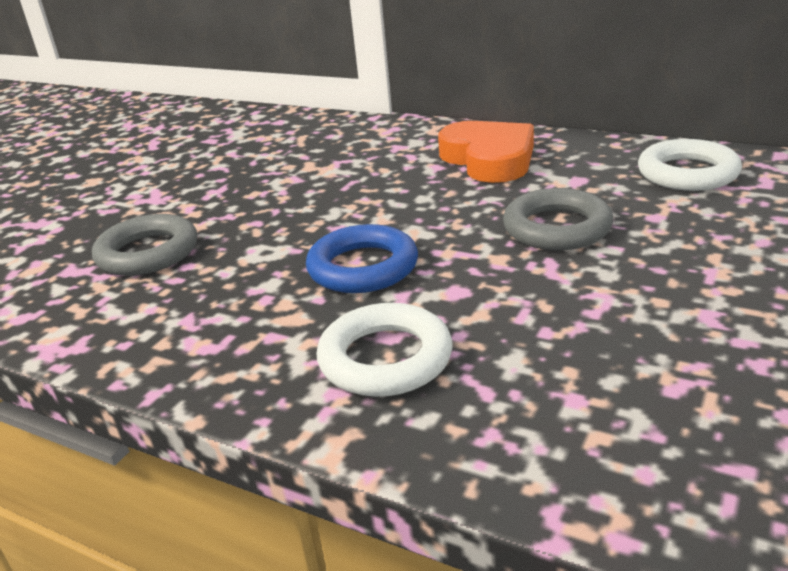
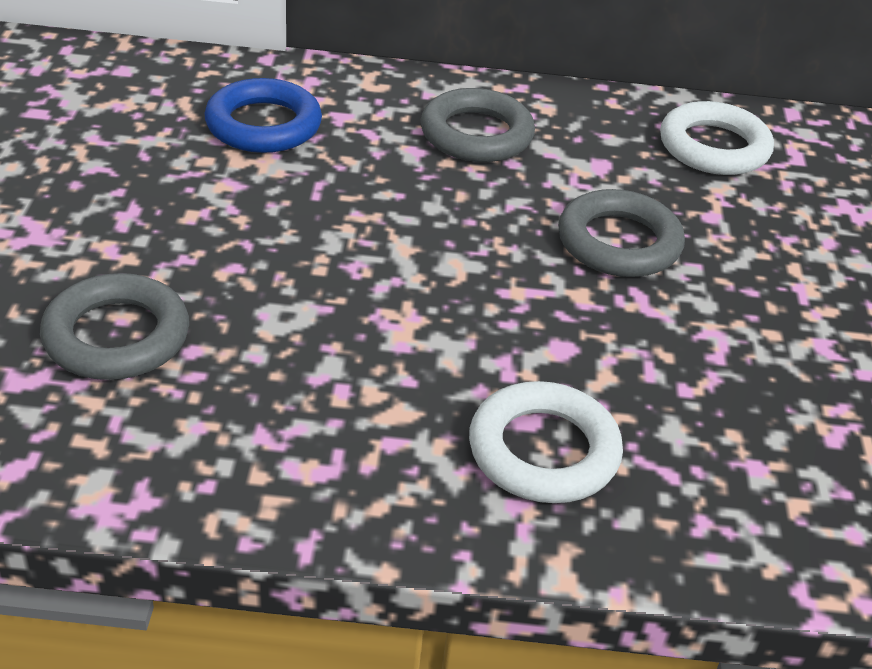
camera: 30 degrees left, 10 degrees up
(363, 267) = (432, 326): blue ring -> blue ring (263, 125)
(489, 159) = (476, 134): orange heart -> grey ring

